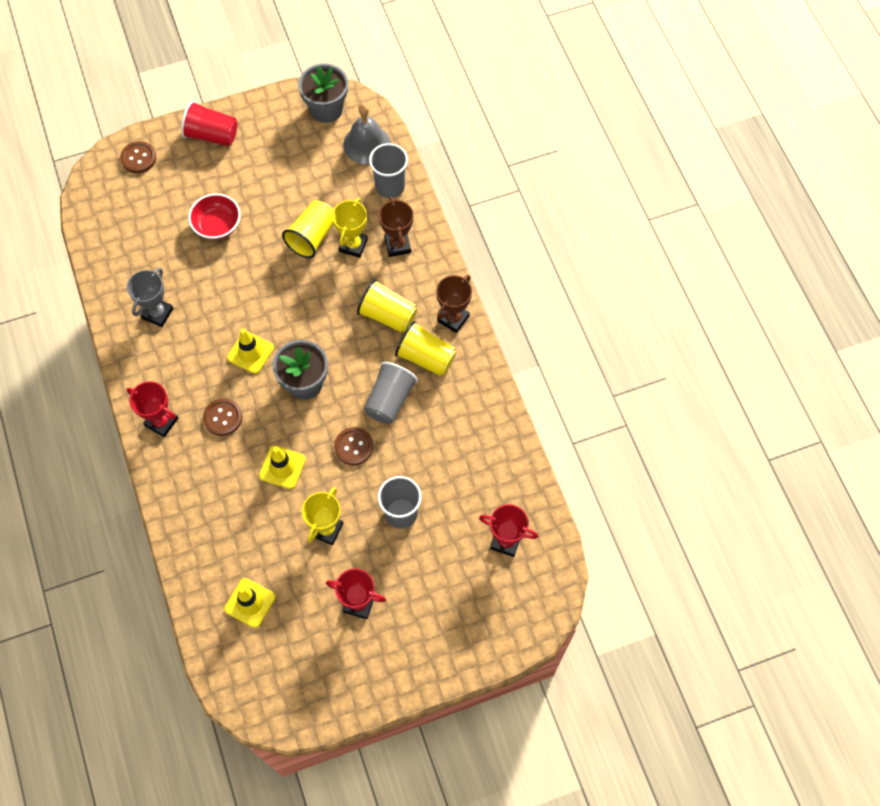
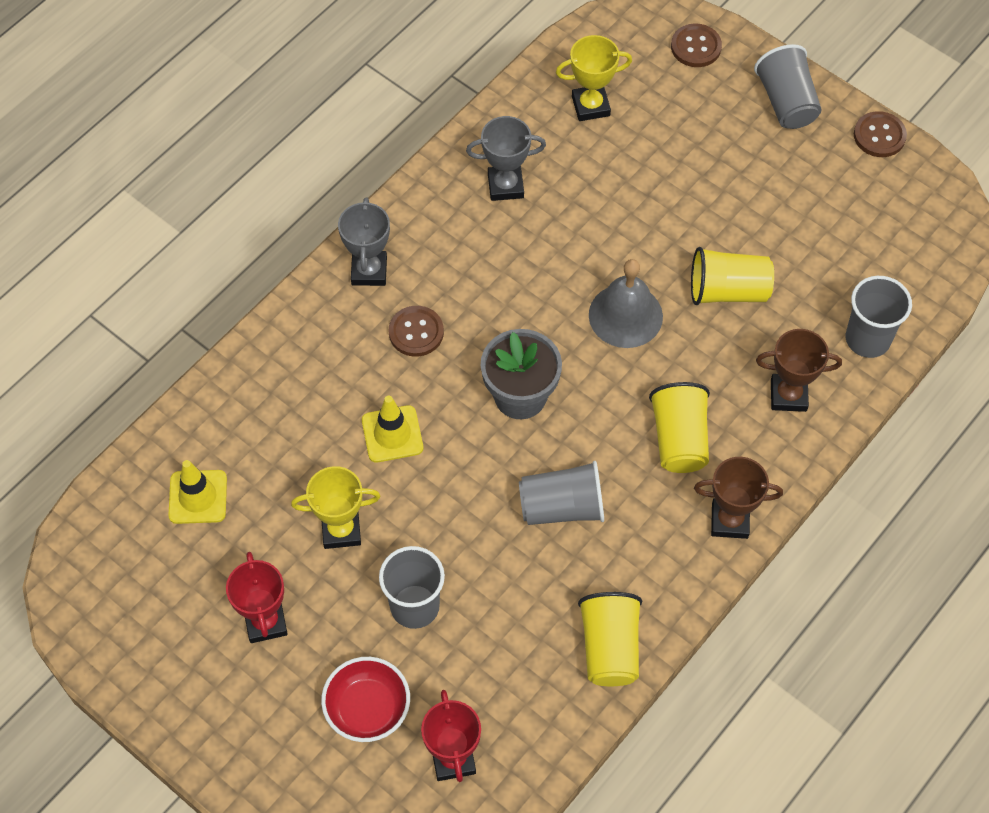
camera: 60 degrees right, 5 degrees down
(161, 422) = (369, 271): red trophy -> grey trophy
(212, 135) = (786, 102): red cup -> grey cup
(217, 225) = (667, 179): red bowl -> red bowl (367, 709)
(250, 352) = (521, 313): yellow traffic cone -> none
(326, 109) = (923, 204): grey flower pot -> none
(353, 245) = (750, 343): yellow trophy -> yellow trophy (590, 106)
(353, 447) = (470, 500): brown button -> brown button (879, 136)
(367, 144) = (908, 278): grey bell -> grey bell (625, 315)
(397, 245) = (788, 395): brown trophy -> brown trophy turned 45 degrees clockwise
(426, 357) = (650, 518): yellow cup -> yellow cup (609, 648)

